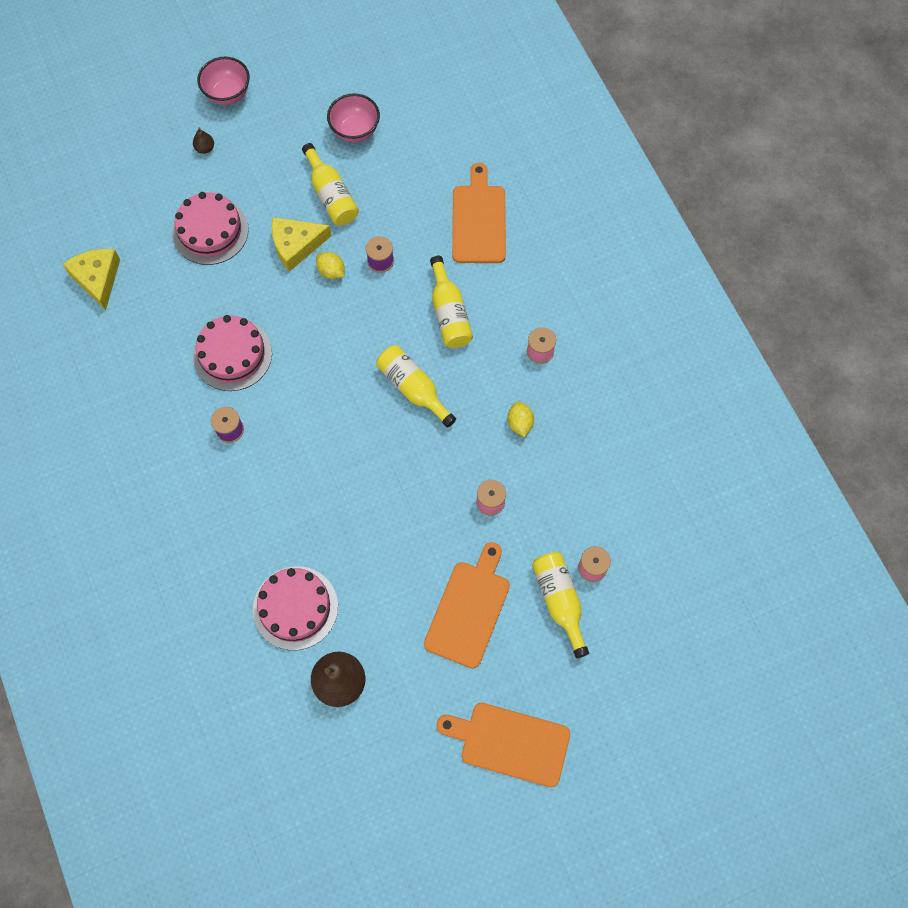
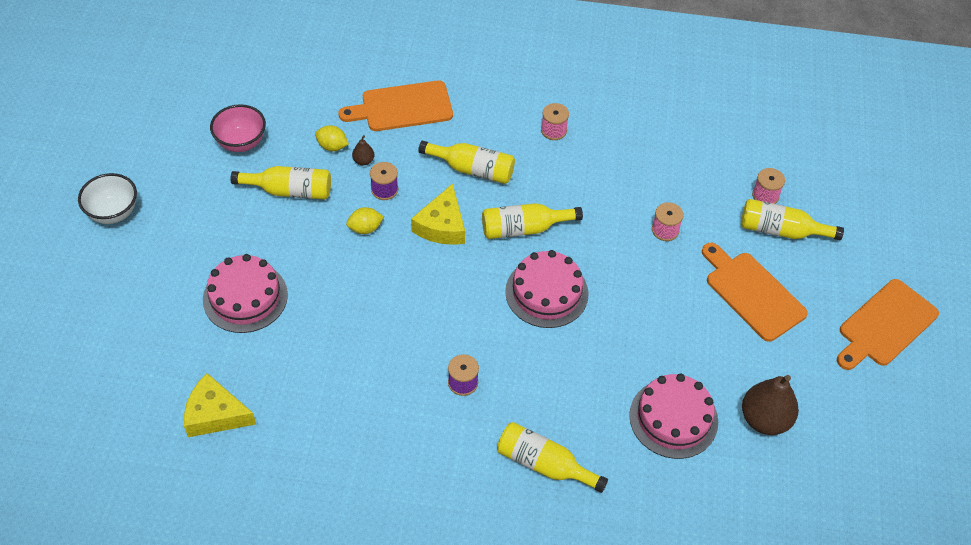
camera: 60 degrees left, 15 degrees down
(192, 531) = (544, 464): none -> yellow bottle
(205, 148) = (154, 258): brown pear -> brown pear (363, 161)
(228, 94) = (113, 213): pink bowl -> white bowl
(232, 354) = (388, 343): pink cake -> pink cake (546, 292)
(296, 245) = (317, 240): yellow cheese -> yellow cheese (442, 225)
(479, 220) = (402, 107): orange cutting board -> orange cutting board turned 45 degrees counterclockwise
(520, 423) = (608, 176): yellow lemon -> yellow lemon (332, 146)

